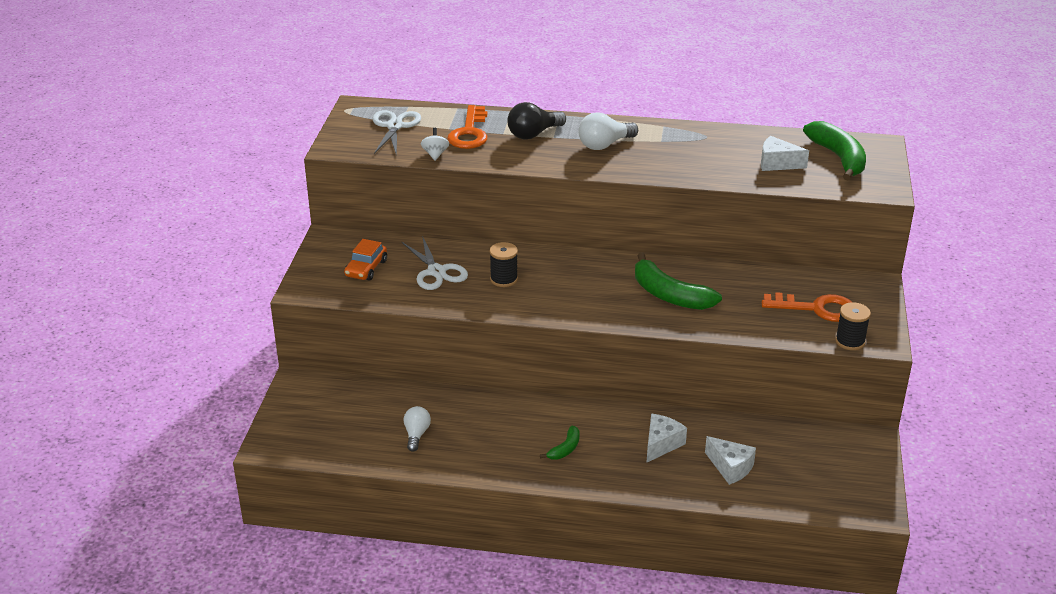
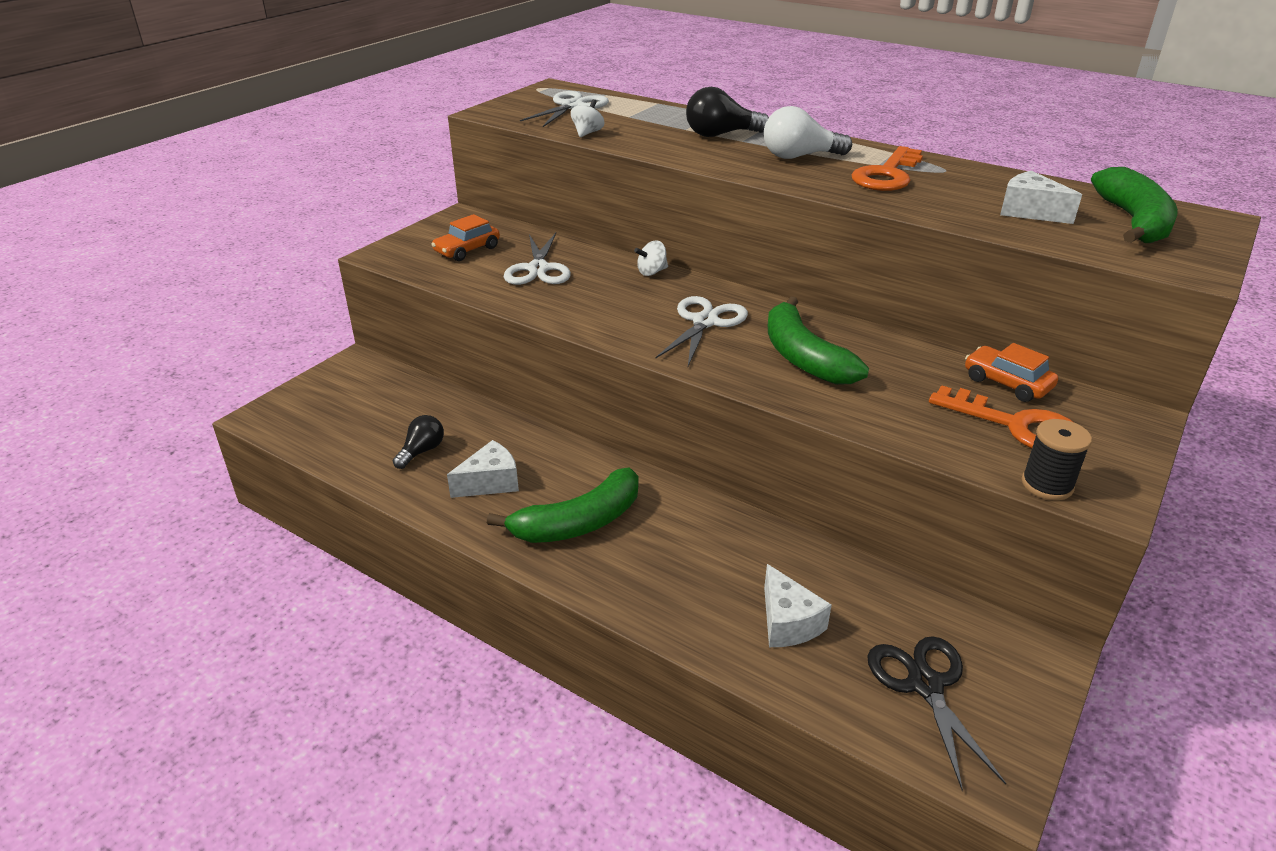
camera: 25 degrees right, 0 degrees up
(416, 434) = (421, 451): white light bulb -> black light bulb
(469, 133) = (647, 123): orange key -> orange key (887, 175)
(504, 279) = (607, 293): black spool -> none
(520, 253) = (651, 272): none -> white spinning top
(565, 449) = (579, 522): green banana -> green banana, size x2.01
(589, 285) = (705, 322): none -> white scissors
(661, 444) = (710, 557): white cheese -> white cheese (490, 482)
(797, 281) = (1007, 383): none -> orange car
(821, 476) = (925, 685): none -> black scissors

